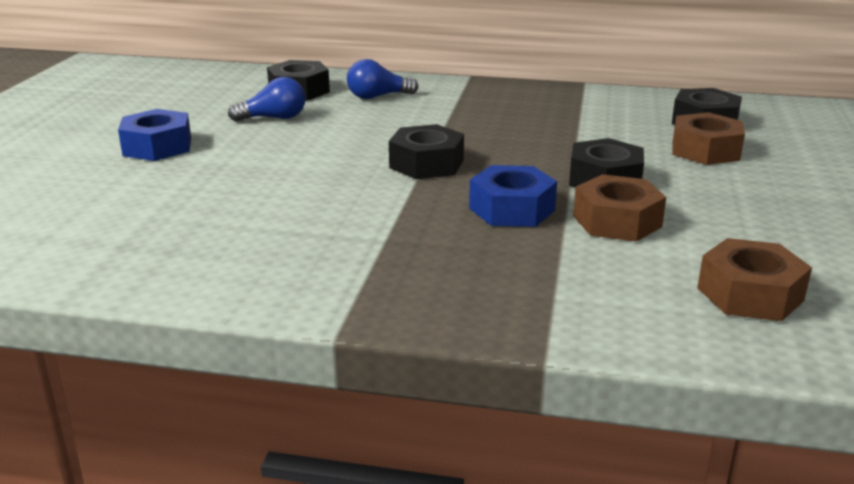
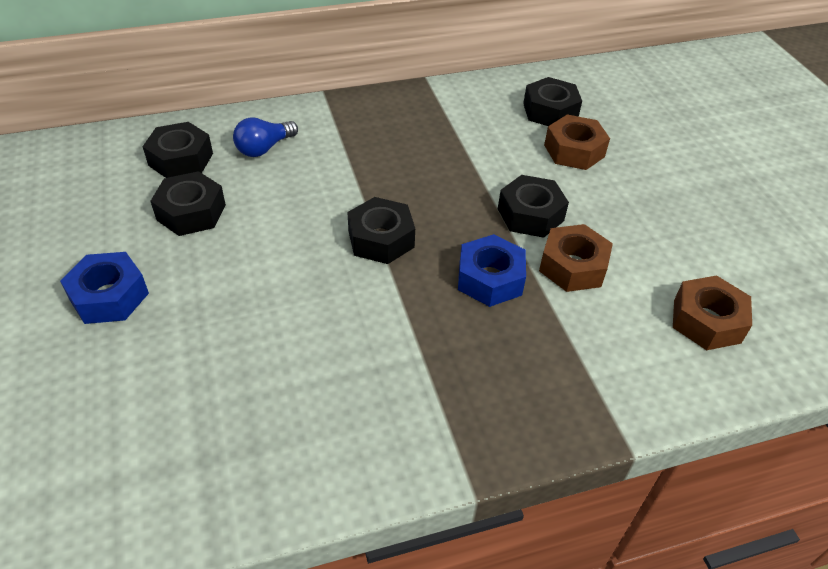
camera: 30 degrees left, 20 degrees up
(274, 118) = (191, 212): blue light bulb -> black nut

